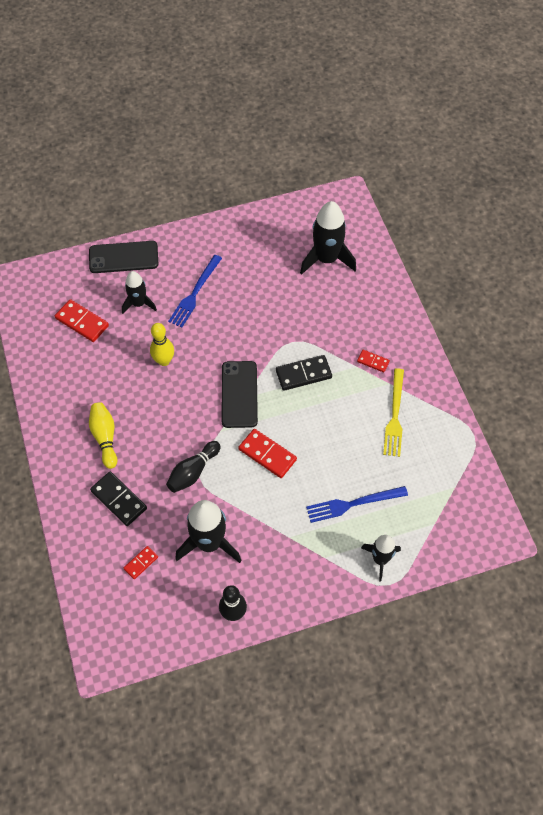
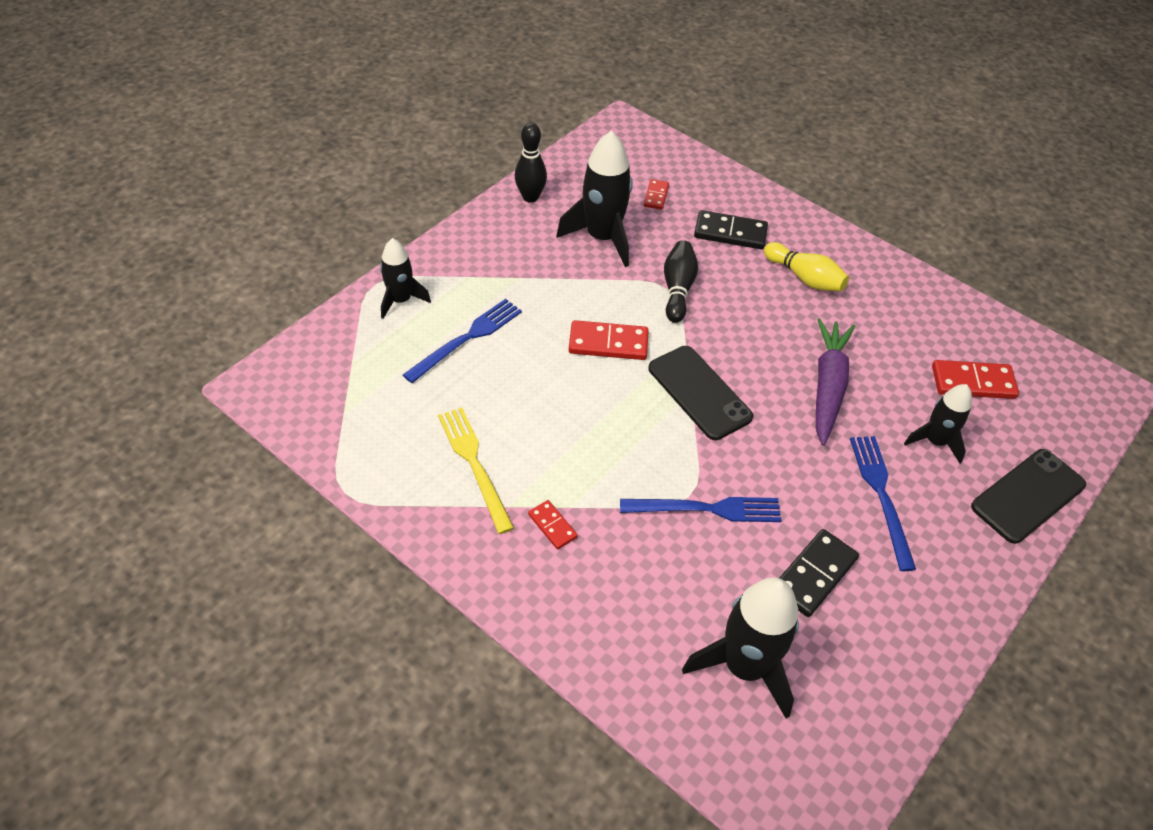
camera: 145 degrees right, 10 degrees down
(164, 361) = (827, 386): yellow bowling pin -> purple carrot
(288, 330) = (706, 509): none -> blue fork
(303, 374) = (638, 458): black domino -> black domino (814, 575)
(373, 361) = (552, 526): red domino -> red domino turned 60 degrees clockwise

